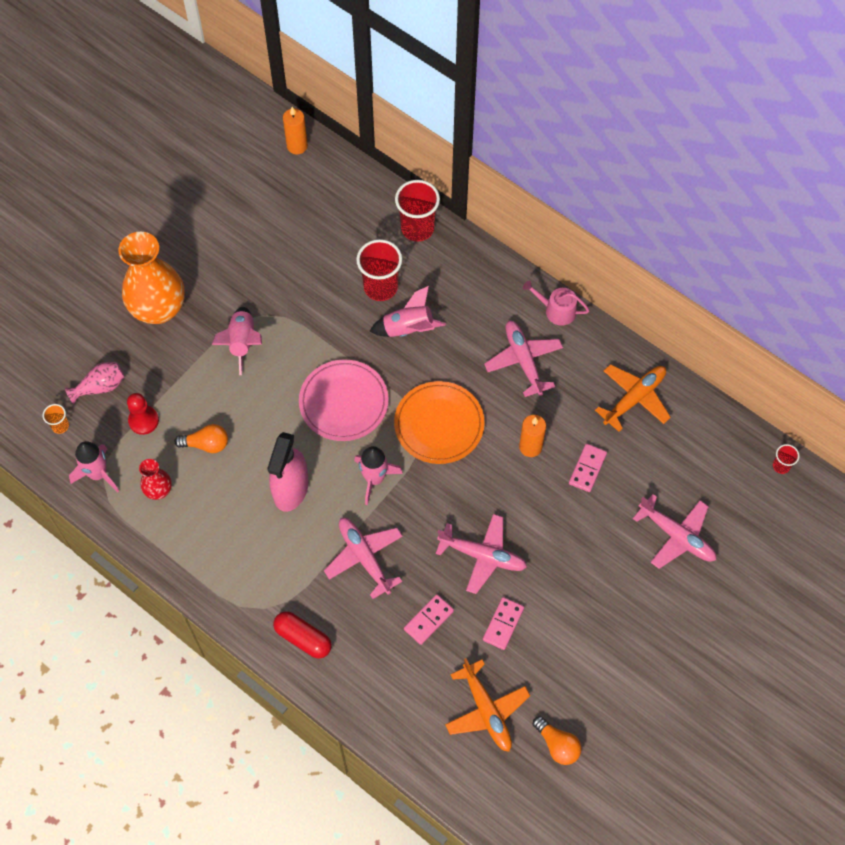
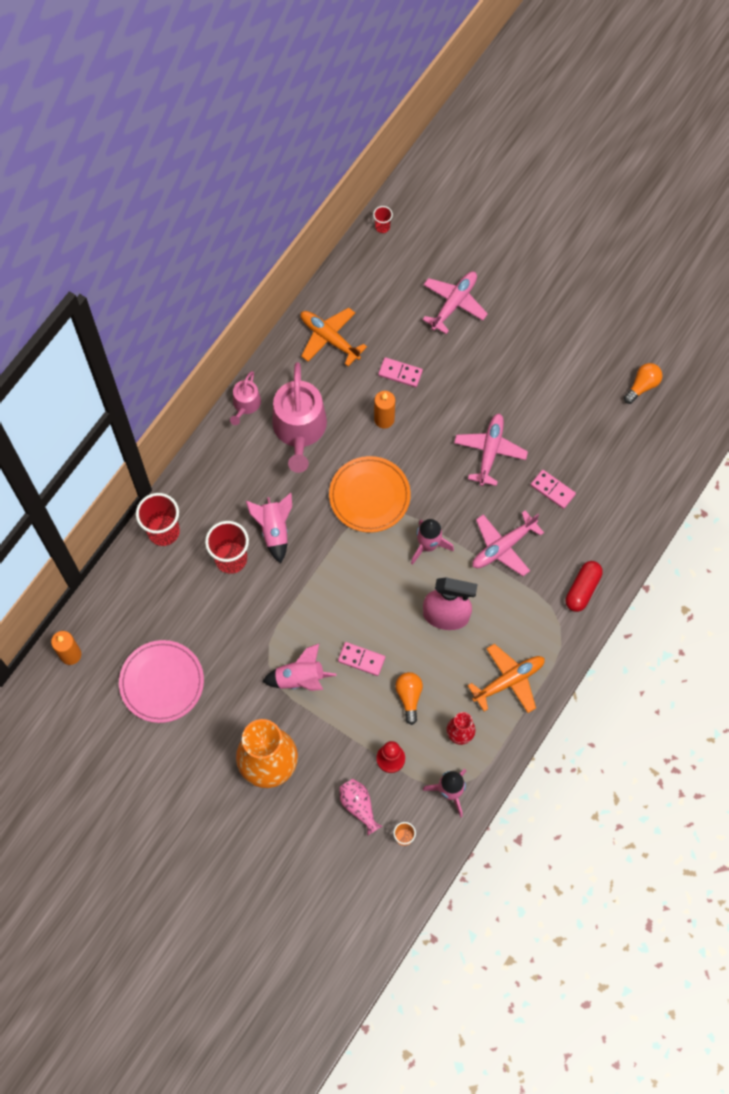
camera: 95 degrees left, 5 degrees up
(343, 402) = (355, 579): pink plate -> pink plate (162, 682)
(486, 710) = (623, 440): orange plane -> orange plane (509, 680)
(503, 624) = (548, 432): pink domino -> pink domino (361, 659)
(523, 361) = (299, 429): pink plane -> pink watering can

